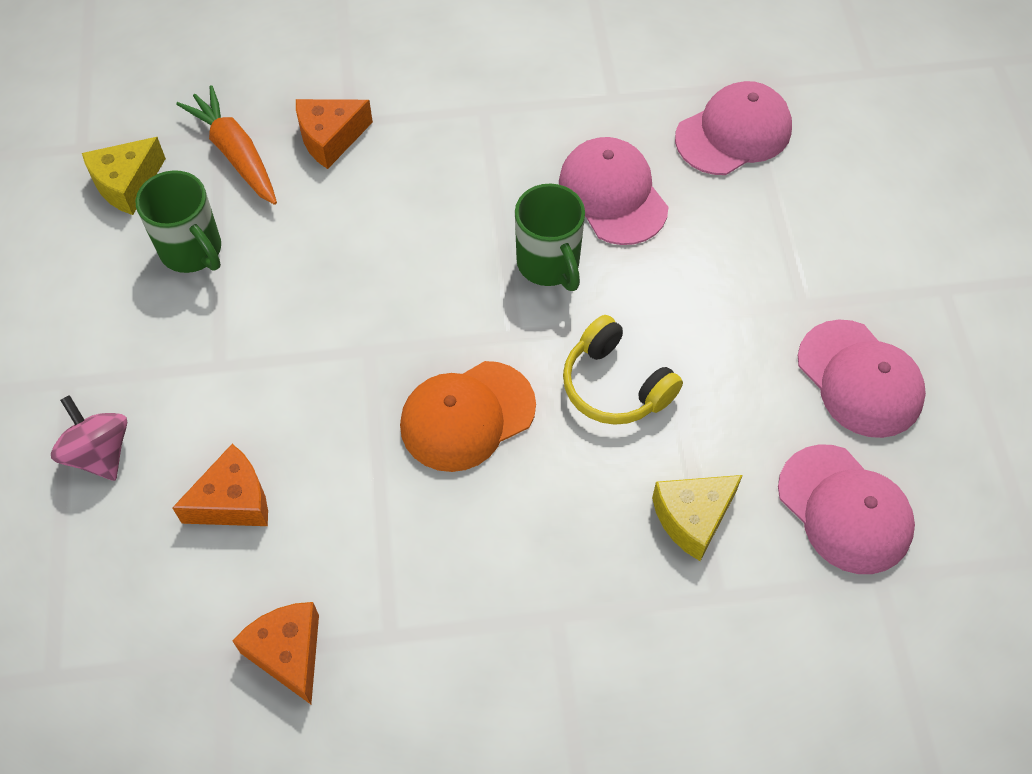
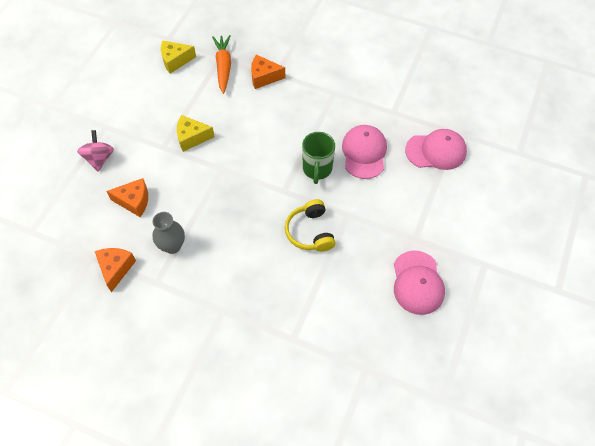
camera: 30 degrees right, 0 degrees up
(192, 251) = (182, 98): green mug -> none
(373, 547) = (172, 246): none -> grey vase
(467, 416) = (242, 214): orange cap -> none
(693, 518) = (304, 302): yellow cheese -> yellow cheese (192, 137)
(845, 509) = (371, 333): pink cap -> none

